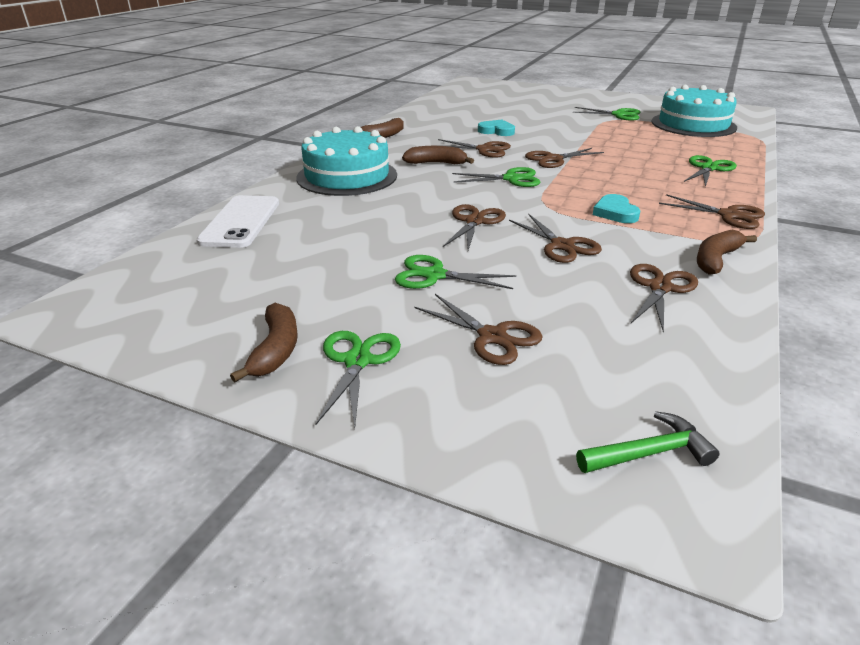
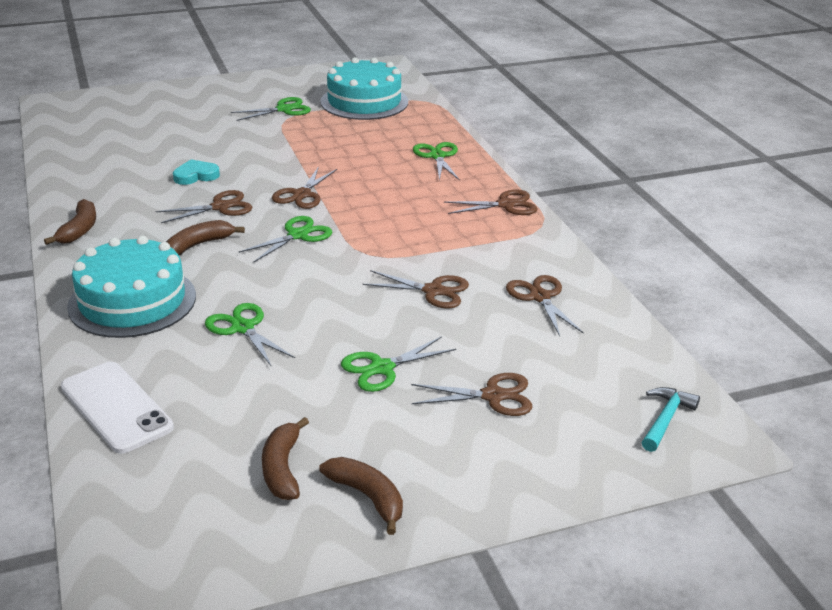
camera: 45 degrees left, 0 degrees up
(358, 360) = (437, 467): green scissors -> green scissors (243, 328)
(475, 221) = (335, 299): brown scissors -> none
(615, 212) = (428, 238): turquoise heart -> none
(649, 453) = (665, 419): green hammer -> turquoise hammer
(716, 259) = (543, 253): brown banana -> brown banana (282, 468)

